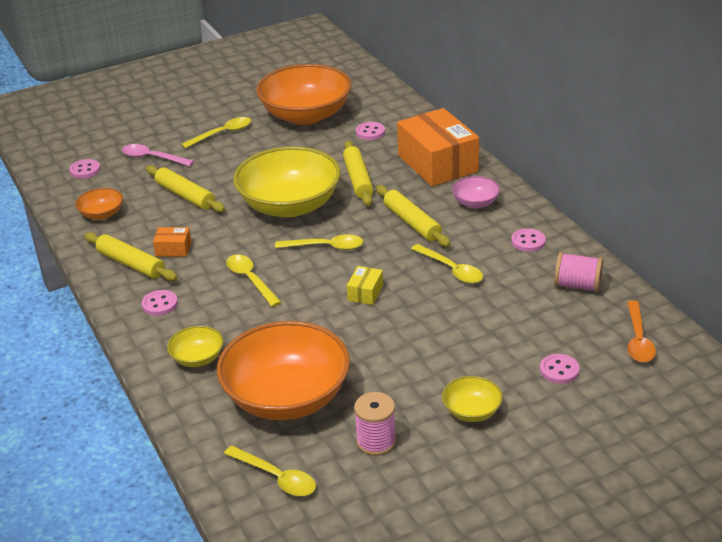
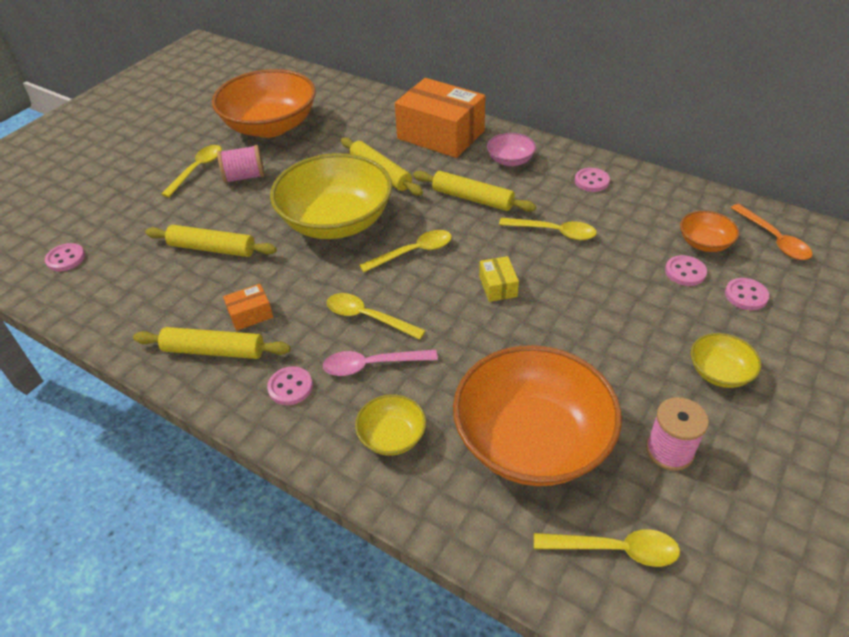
camera: 30 degrees left, 10 degrees up
(102, 214) = (128, 304): orange bowl -> orange bowl (704, 243)
(152, 158) = (138, 219): pink spoon -> pink spoon (371, 365)
(370, 132) = (349, 124): pink button -> pink button (685, 272)
(577, 285) = (674, 207): pink spool -> pink spool (244, 177)

